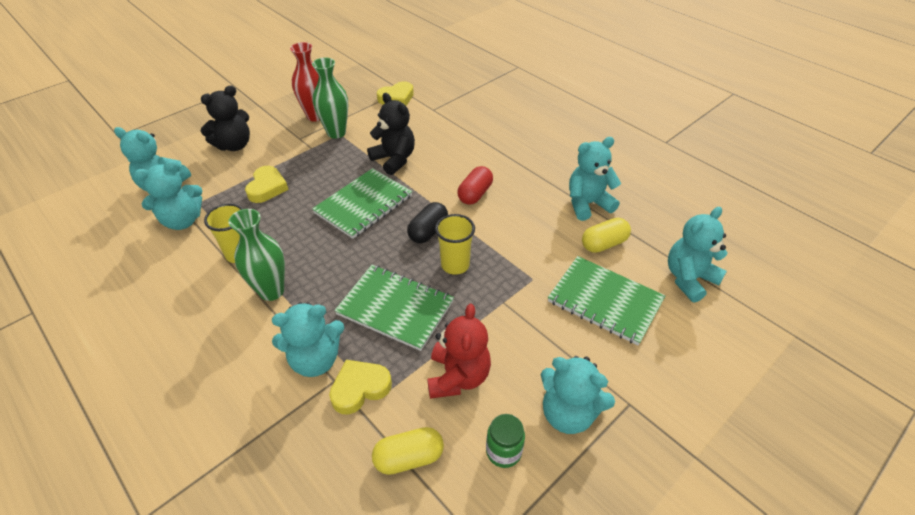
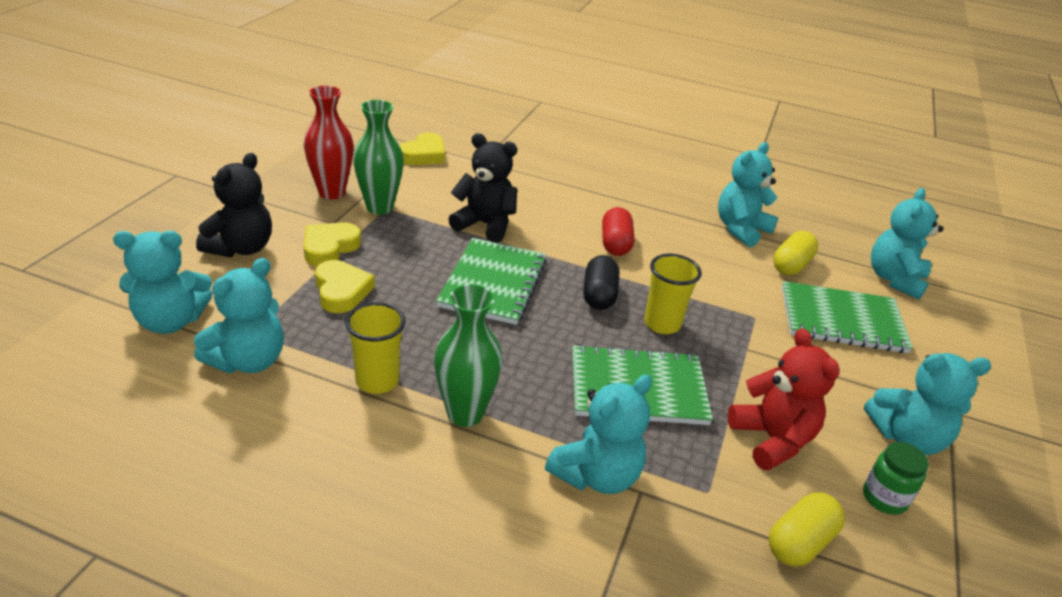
camera: 30 degrees left, 10 degrees down
(360, 388) = (679, 489): yellow heart -> yellow heart (329, 248)

